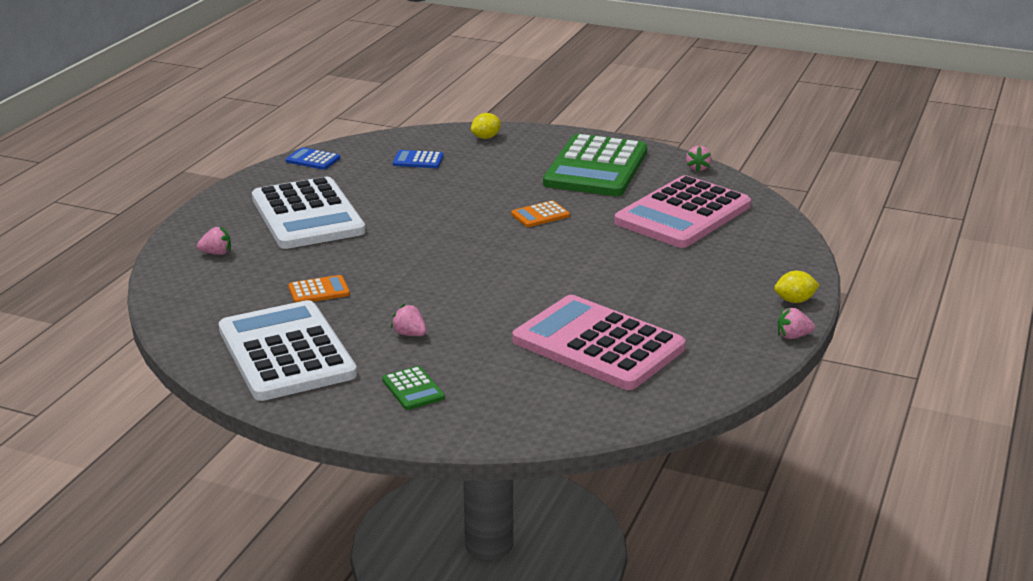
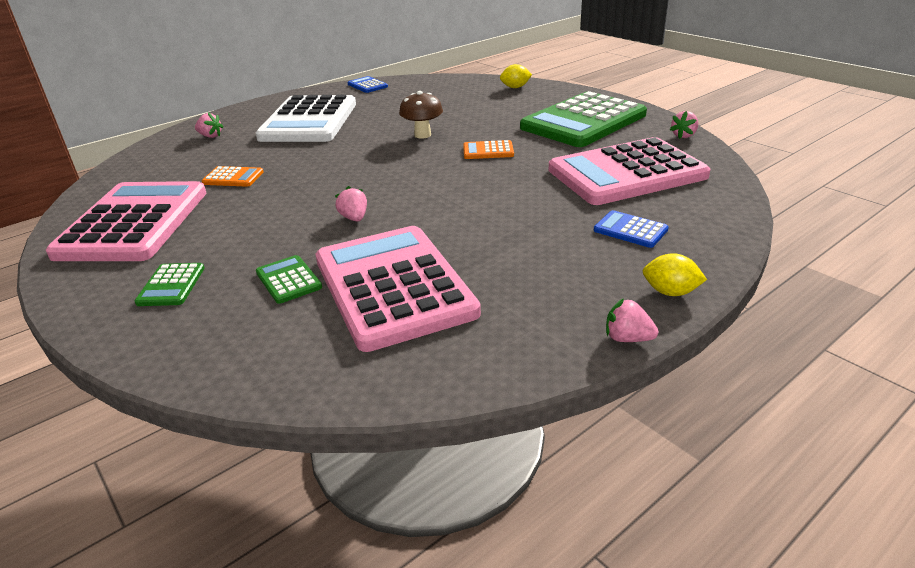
camera: 30 degrees right, 5 degrees up
(286, 352) = (134, 223): white calculator -> pink calculator
(410, 334) = (244, 231): pink strawberry -> pink strawberry (354, 218)
(418, 160) = (442, 96): blue calculator -> blue calculator (630, 230)
(455, 210) = (422, 135): none -> brown mushroom
(508, 361) = (289, 280): none -> green calculator

